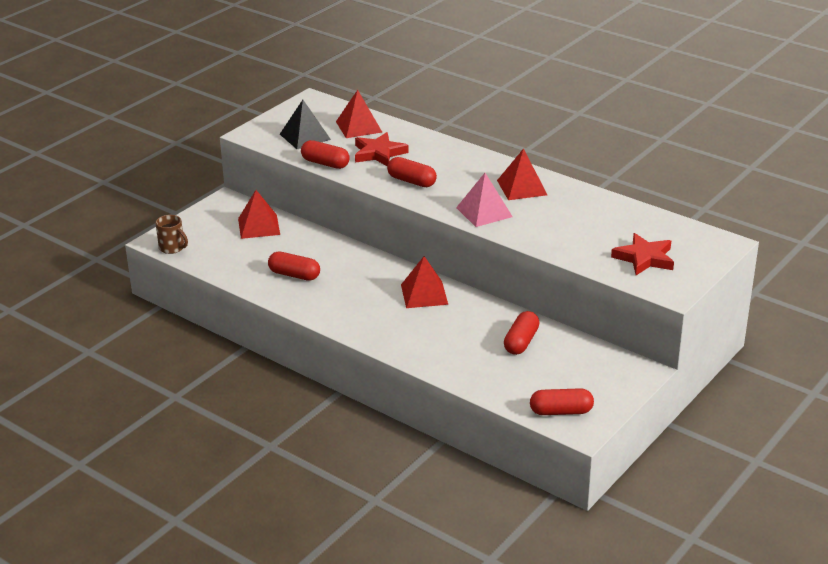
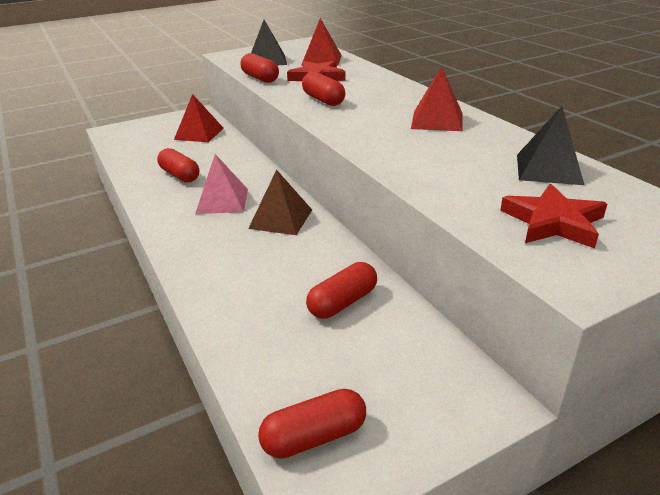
camera: 25 degrees right, 0 degrees up
(172, 248) = (114, 137): brown mug -> none
(424, 294) = (281, 219): red pyramid -> brown pyramid
(484, 212) = (372, 135): pink pyramid -> pink pyramid (222, 201)
(561, 411) = (314, 436): red capsule -> red capsule turned 45 degrees counterclockwise
(624, 218) = (548, 169): none -> black pyramid

